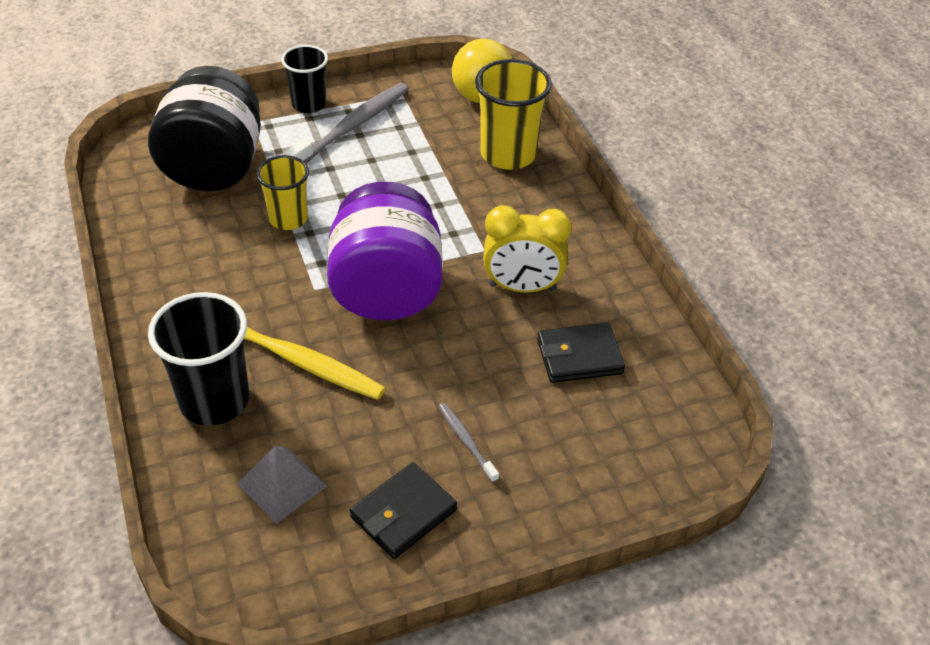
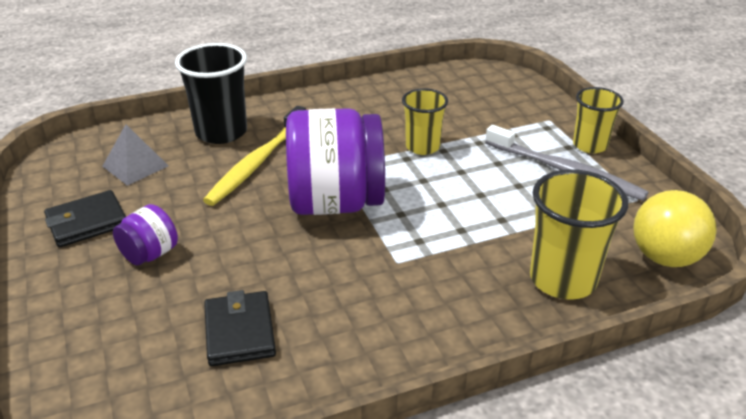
camera: 90 degrees right, 10 degrees down
(214, 168) = (479, 108): black jar -> none
(309, 104) = (590, 145): black cup -> yellow cup
(403, 514) = (87, 222): black wallet -> black wallet turned 75 degrees counterclockwise
(466, 441) = (150, 254): grey toothbrush -> purple jar
(522, 287) = (342, 290): yellow clock -> none

